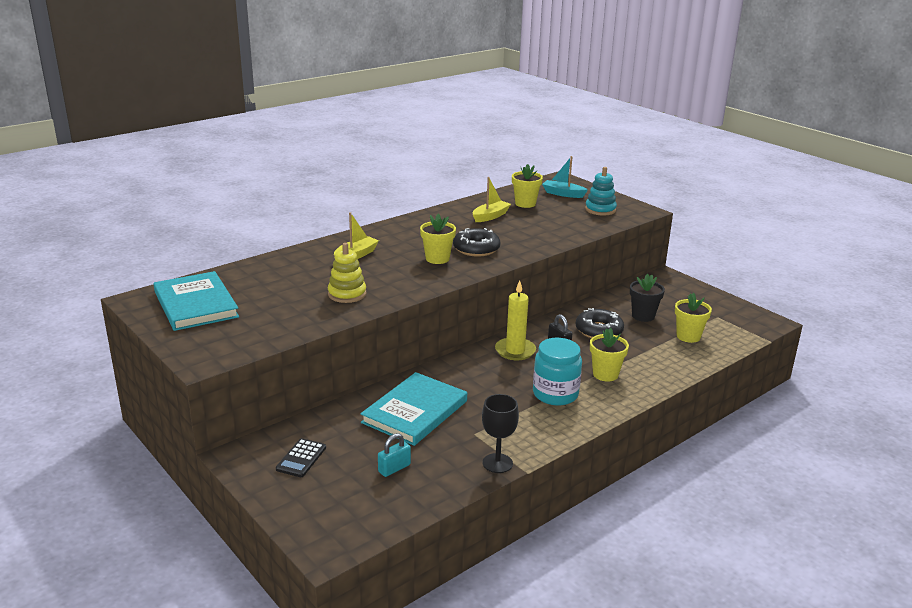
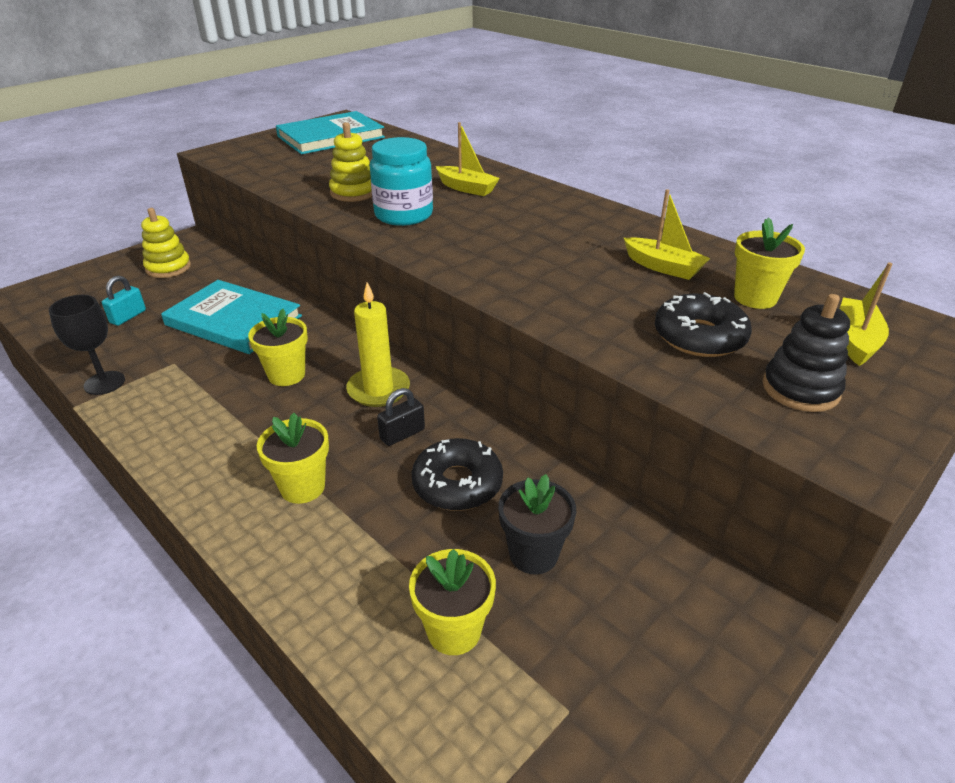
camera: 85 degrees right, 10 degrees up
(301, 458) = (168, 268): black calculator -> yellow stacking toy
(394, 468) = (128, 317): turquoise padlock -> turquoise padlock turned 75 degrees clockwise
(437, 259) = (470, 235): yellow flower pot -> yellow flower pot (286, 375)
(476, 249) = (517, 260): black donut -> black donut (699, 337)
(555, 394) = (251, 430): turquoise jar -> turquoise jar (403, 215)
(563, 194) = (855, 340): turquoise boat -> yellow boat
(600, 210) = (800, 389): turquoise stacking toy -> black stacking toy

